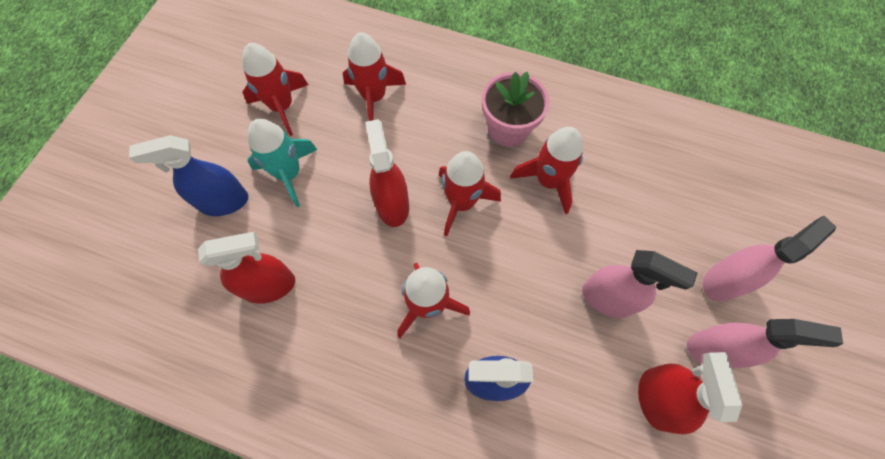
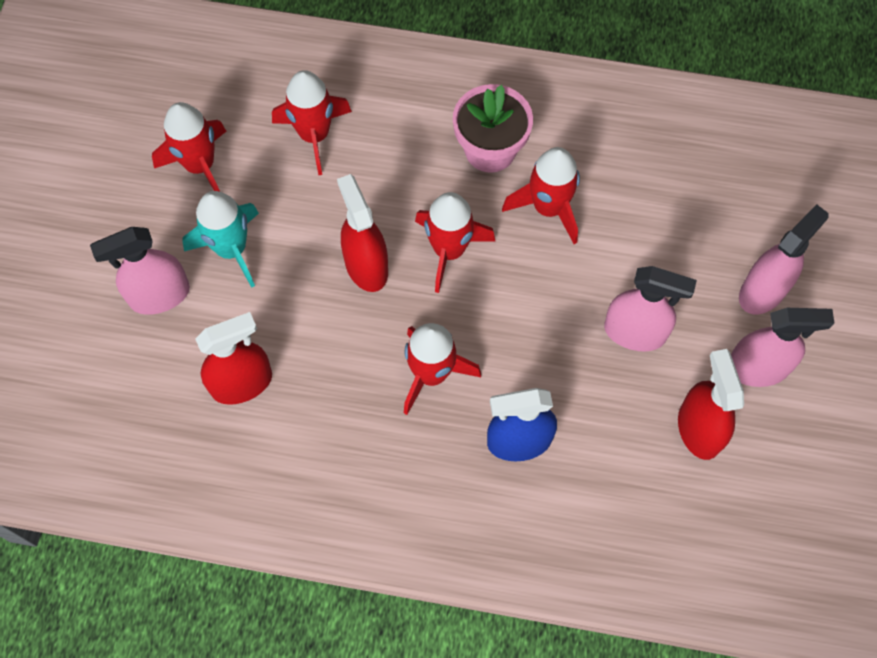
camera: 10 degrees left, 0 degrees up
(223, 202) = (159, 295): blue spray bottle -> pink spray bottle

